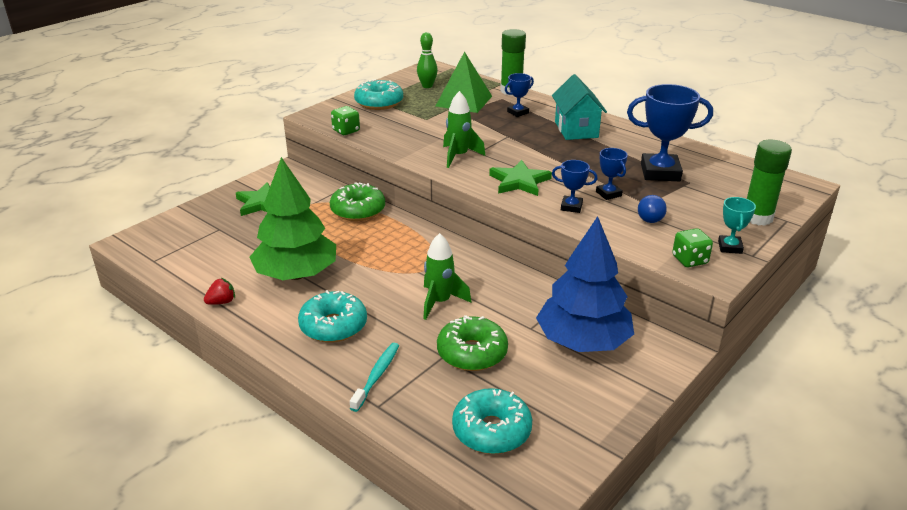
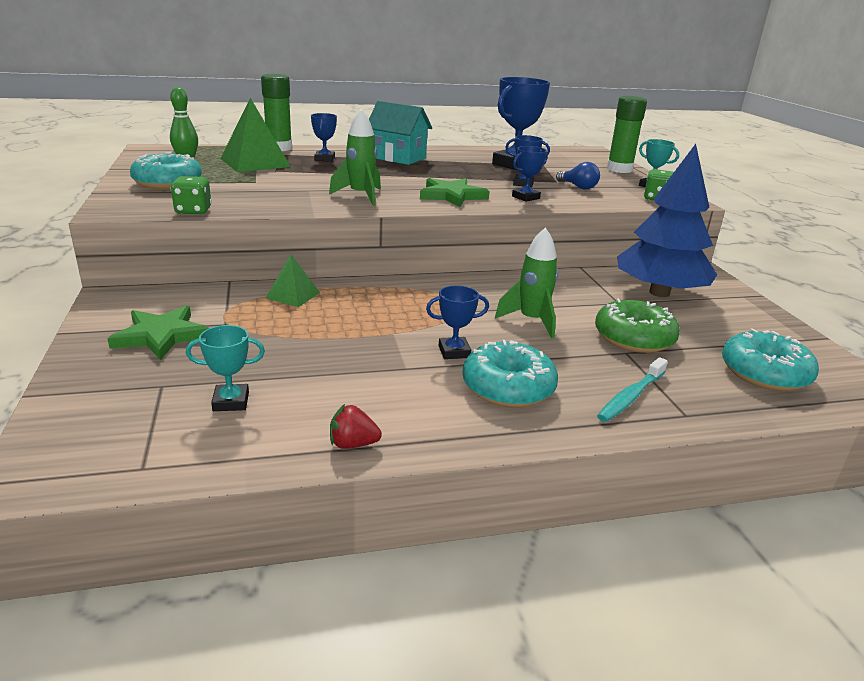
camera: 55 degrees left, 5 degrees down
(222, 302) = (353, 444): red strawberry -> red strawberry turned 90 degrees counterclockwise
(224, 253) = (231, 402): none -> turquoise trophy
(296, 274) = (367, 372): green tree -> none
(356, 291) = (454, 352): none -> blue trophy
(358, 210) = (293, 295): green donut -> green pyramid
(377, 376) = (630, 396): turquoise toothbrush -> turquoise toothbrush turned 105 degrees counterclockwise

